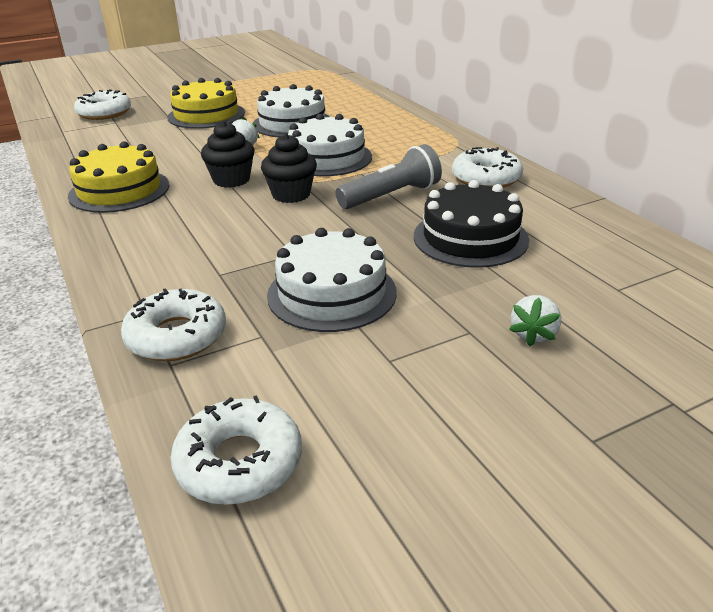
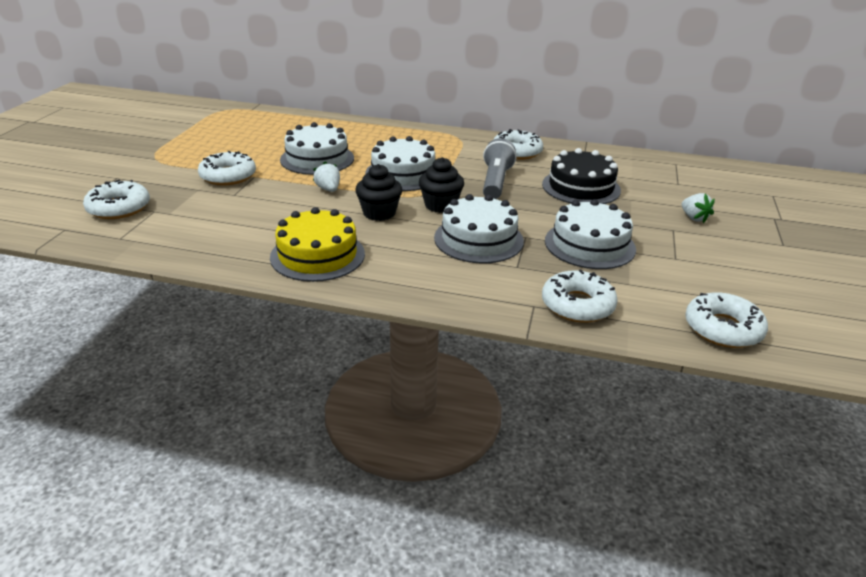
camera: 50 degrees left, 0 degrees up
(206, 115) = (228, 176): yellow cake -> white donut
(249, 235) = (478, 239): none -> white cake

